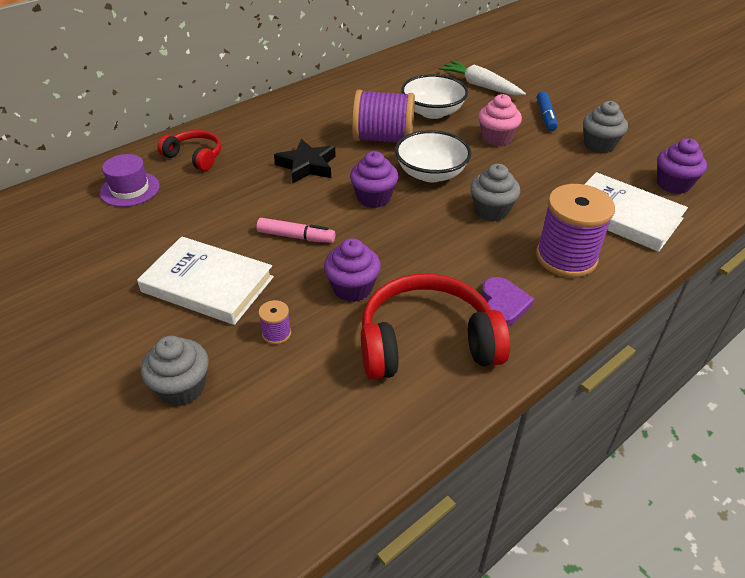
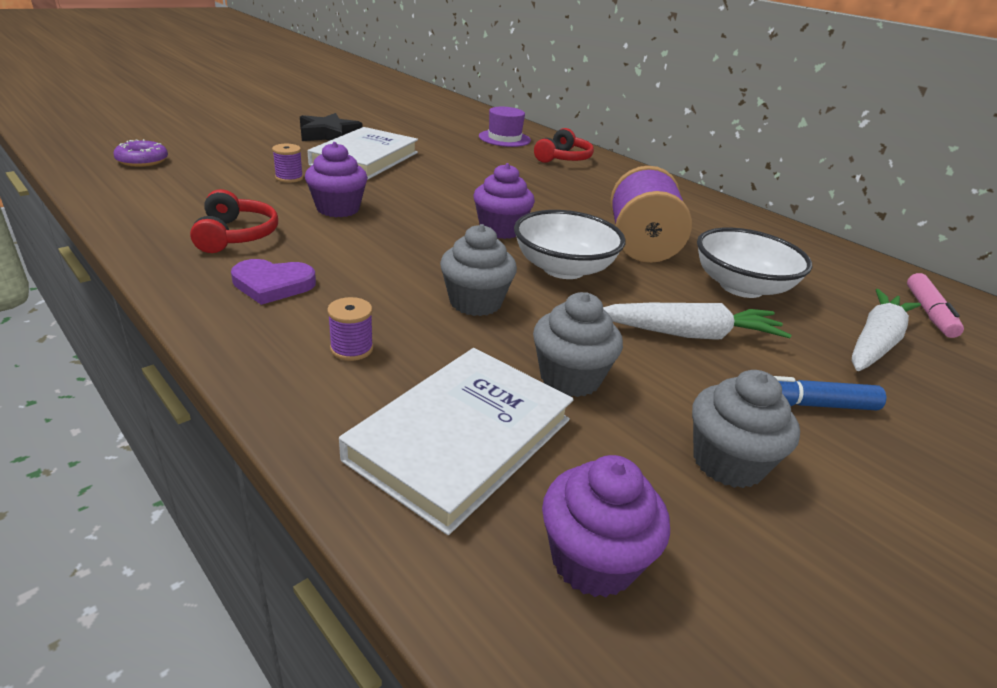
camera: 85 degrees right, 10 degrees down
(182, 388) = (247, 150): grey cupcake -> grey cupcake (570, 378)
(233, 479) = (142, 161): none -> purple donut
(296, 237) = (428, 190): pink marker -> pink marker (929, 313)
(307, 166) = (561, 201): black star -> black star (329, 135)
(426, 342) = (236, 235): red headphones -> red headphones, size x0.57
(496, 138) = (689, 334): pink cupcake -> white carrot
(566, 258) = (351, 349): purple spool -> purple spool, size x0.43

